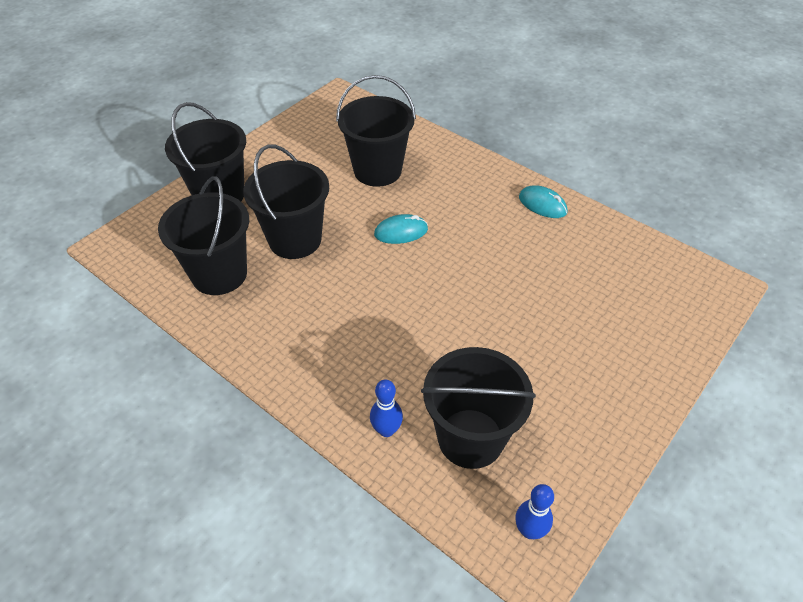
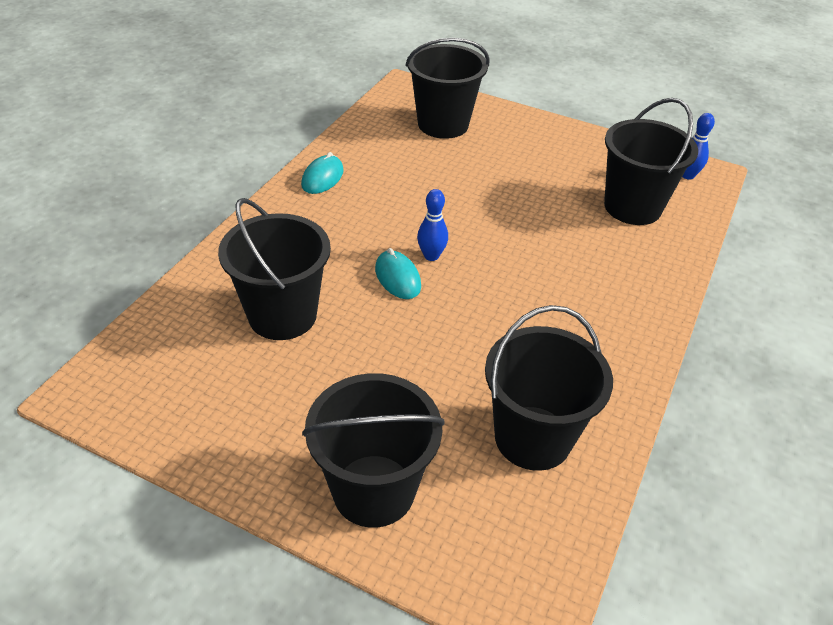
camera: 105 degrees left, 5 degrees down
(295, 240) = (442, 373): black bucket -> black bucket (443, 124)
(386, 430) = (656, 255): blue bowling pin -> blue bowling pin (431, 256)

